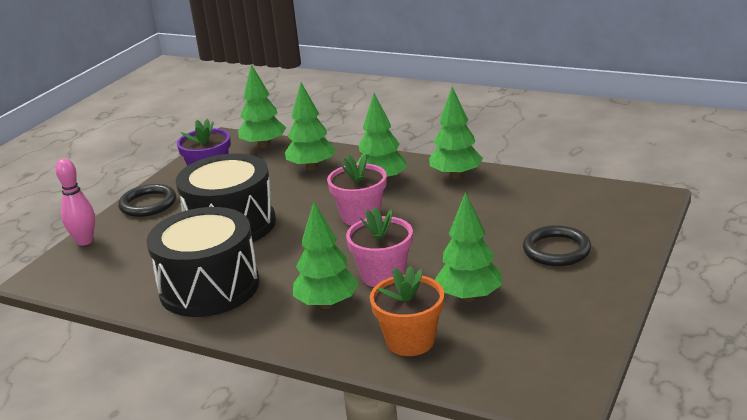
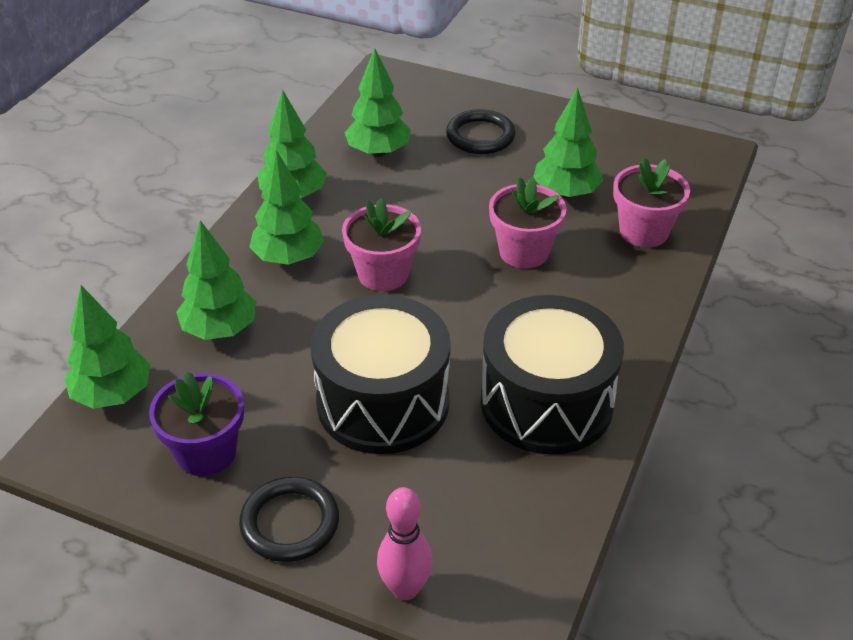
camera: 95 degrees left, 15 degrees up
(327, 304) = (582, 293): green tree -> green tree (378, 152)
(410, 341) = (643, 231): orange flower pot -> pink flower pot

